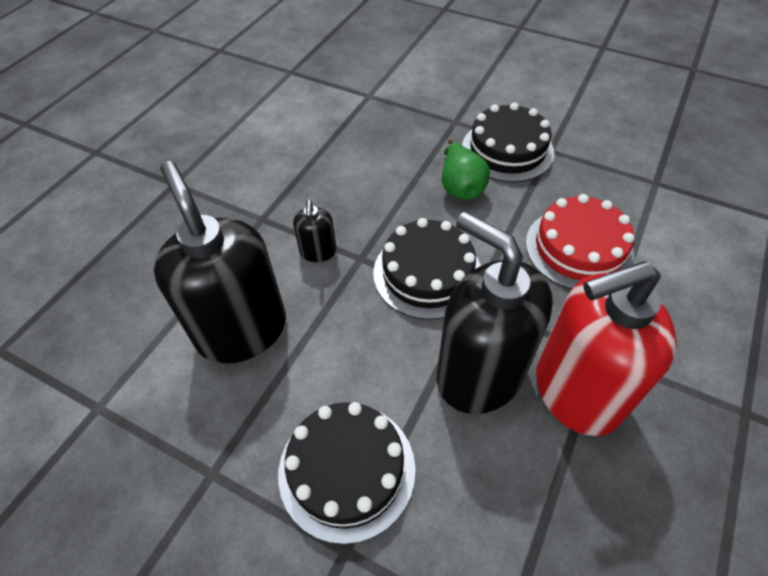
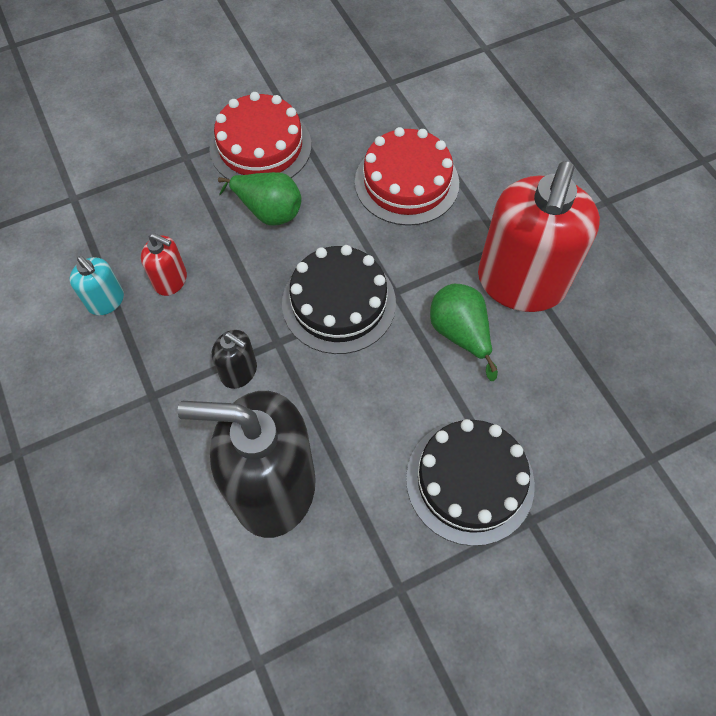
camera: 55 degrees left, 10 degrees up
(311, 154) = (106, 301): none -> turquoise soap dispenser
(355, 174) = (171, 280): none -> red soap dispenser
(479, 374) = (460, 334): black soap dispenser -> green pear
(507, 150) = (260, 146): black cake -> red cake

